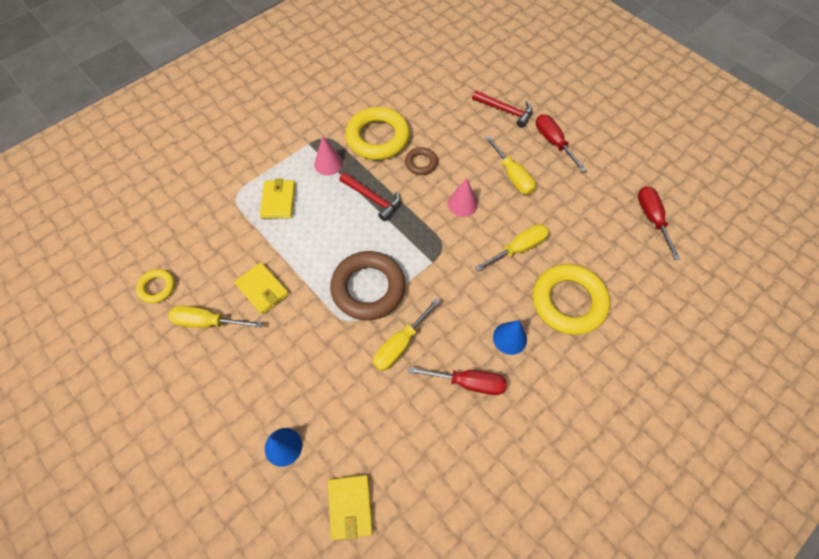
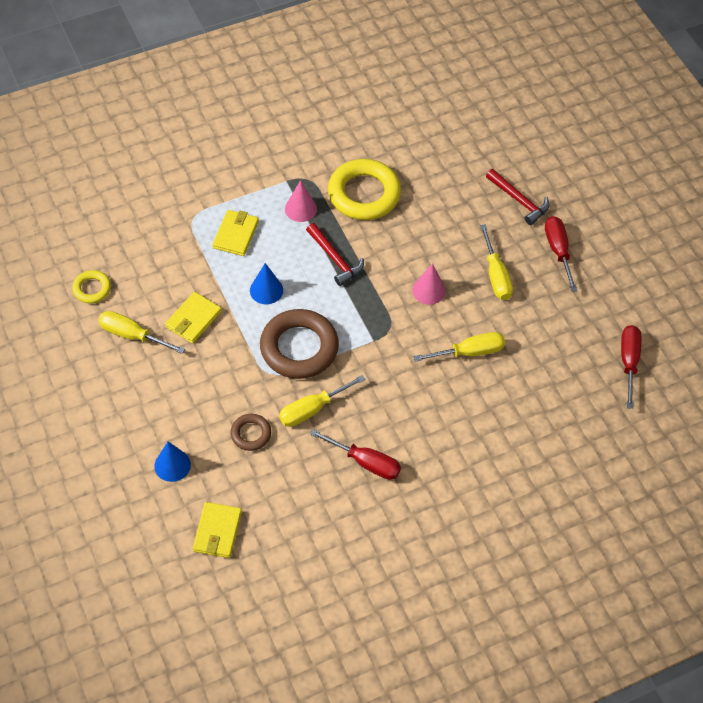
camera: 15 degrees right, 5 degrees down
(262, 289) = (193, 319): yellow wallet -> yellow wallet turned 60 degrees clockwise
(421, 163) = (401, 235): brown ring -> brown ring (251, 434)
(509, 338) = (423, 434): blue cone -> blue cone (266, 290)
(568, 302) = (498, 418): yellow ring -> none

